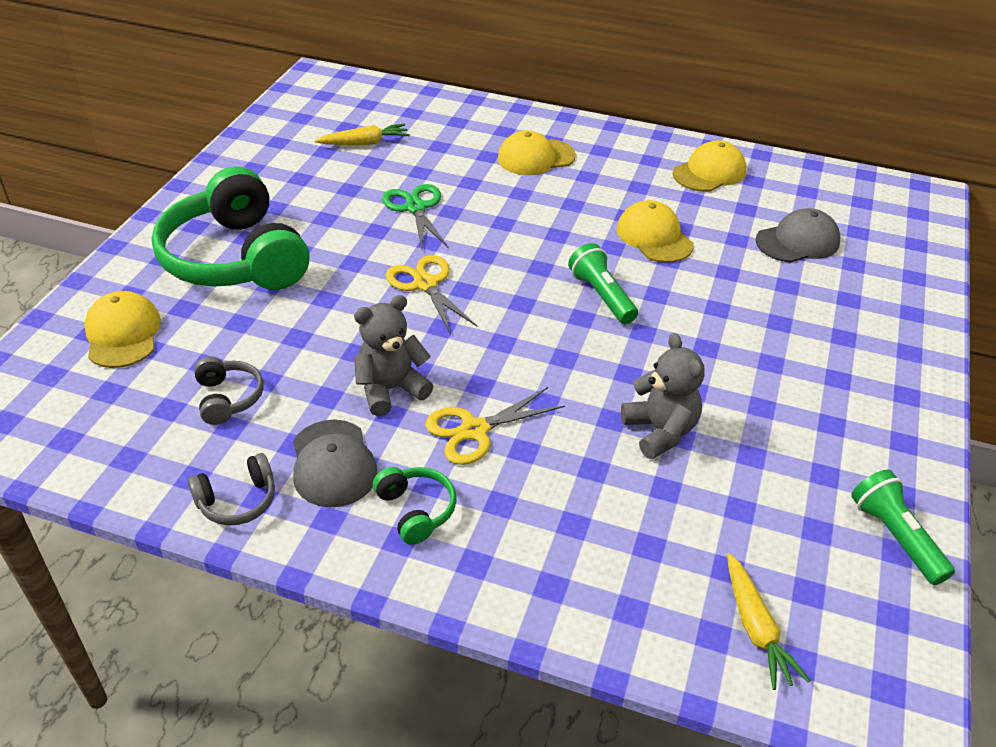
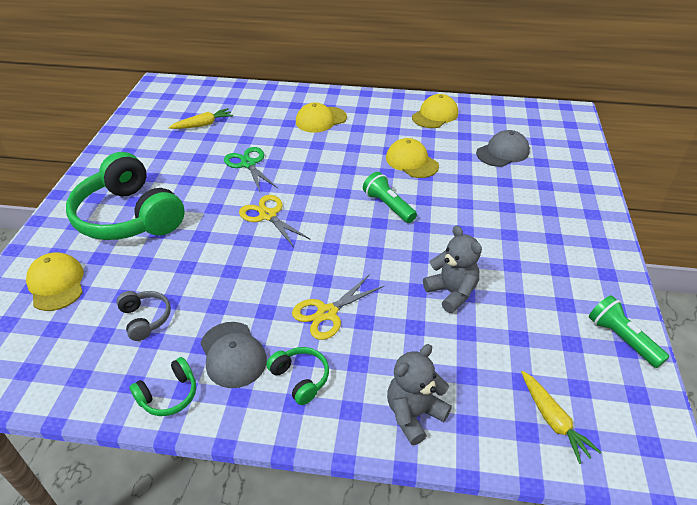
camera: 10 degrees left, 0 degrees up
(237, 501) = (169, 395): grey headphones -> green headphones
(390, 389) = (261, 293): grey teddy bear -> grey teddy bear (414, 414)

